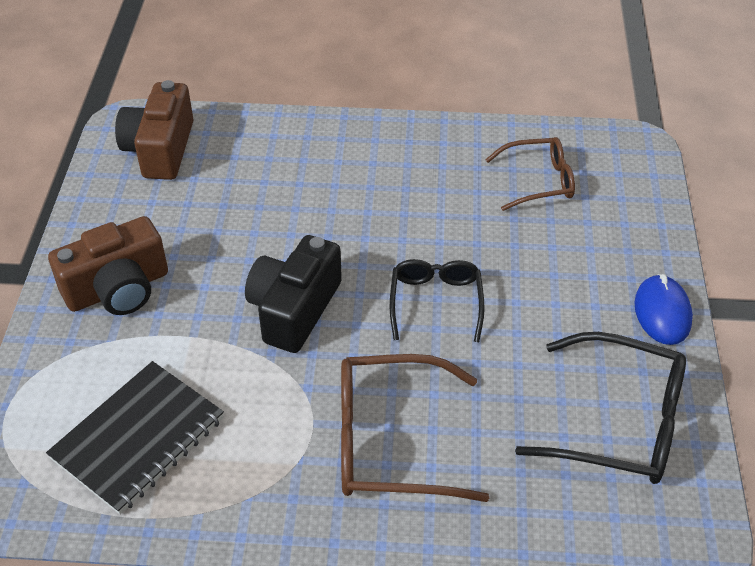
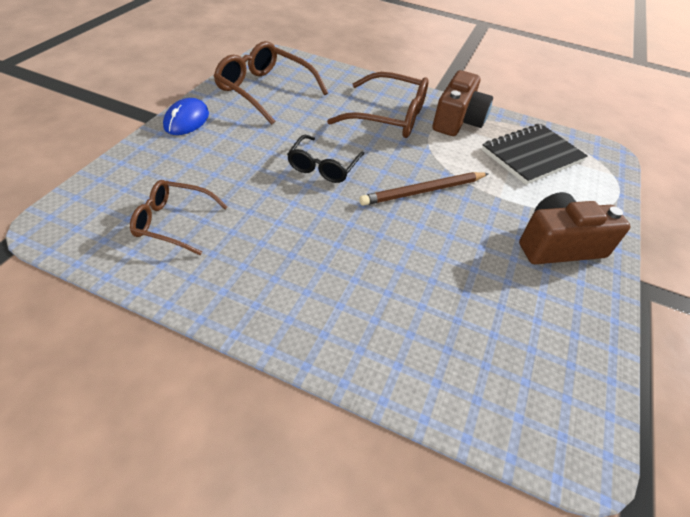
camera: 165 degrees left, 0 degrees up
(160, 149) = (533, 390): brown camera -> brown camera (457, 120)
(294, 309) = (423, 191): black camera -> brown pencil
(619, 422) = (265, 90): black glasses -> brown glasses

